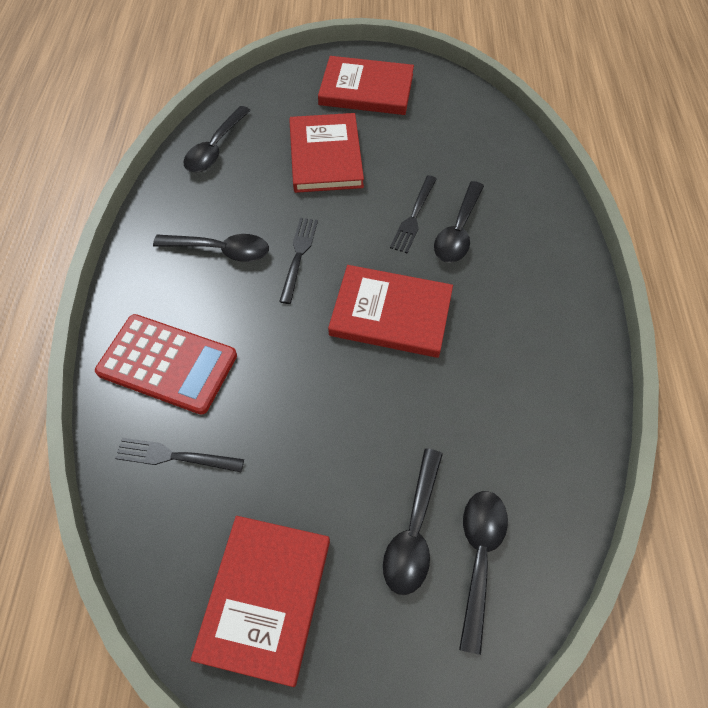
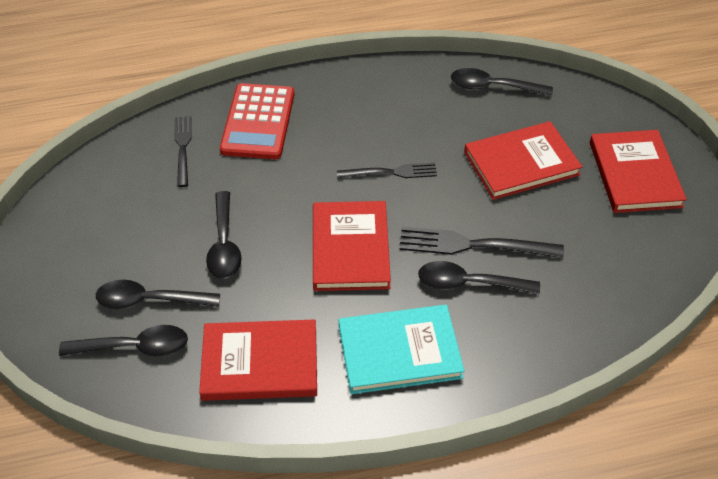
camera: 75 degrees right, 10 degrees down
(221, 250) = (377, 122): black spoon -> black spoon (224, 245)
(265, 598) = (87, 224): red book -> red book (260, 363)
(414, 217) = (472, 245): black fork -> black fork, size x1.53
(526, 302) = (399, 352): none -> turquoise book

